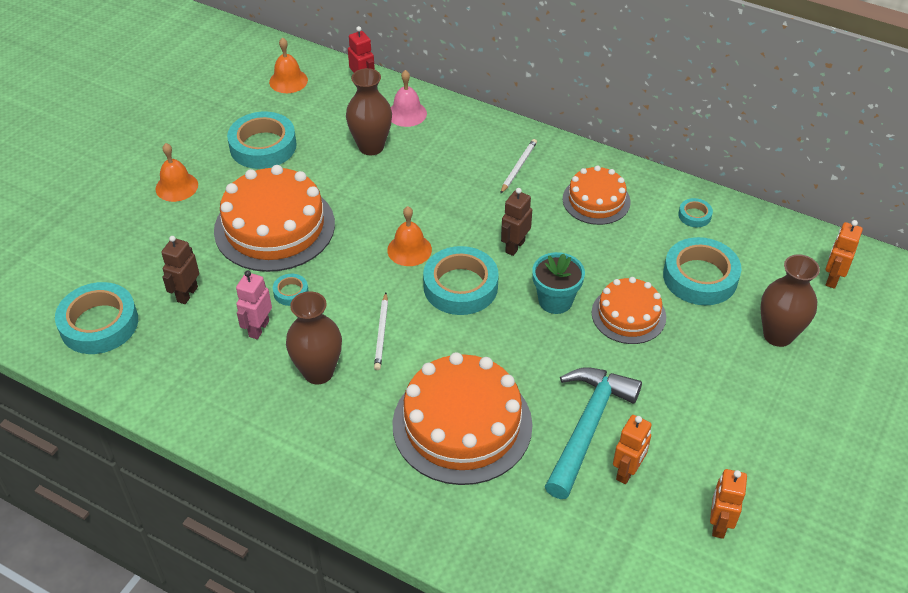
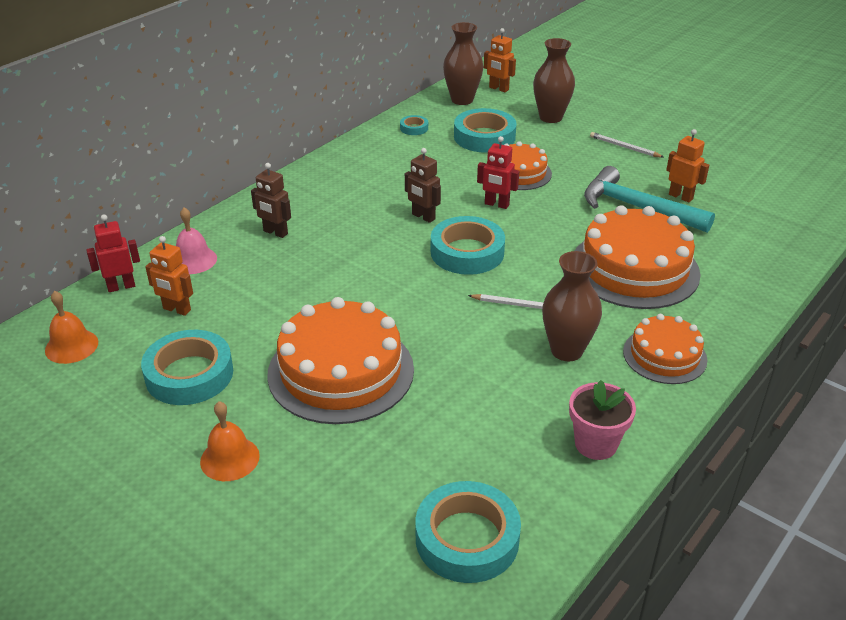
camera: 80 degrees left, 10 degrees down
(187, 294) = (433, 451): brown robot -> brown robot (275, 232)
(198, 397) = (596, 444): none -> pink flower pot
(258, 328) = (499, 391): pink robot -> none
(291, 292) = (449, 364): turquoise tape -> none
(371, 147) = (236, 289): brown vase -> brown vase (462, 100)
(409, 249) = (408, 278): orange bell -> none
(518, 167) = (315, 202): white pencil -> white pencil (624, 147)
(555, 301) = (496, 204): turquoise flower pot -> red robot
(596, 200) = (378, 168): orange cake -> orange cake (664, 355)
(718, 524) = (724, 168): orange robot -> orange robot (176, 309)

